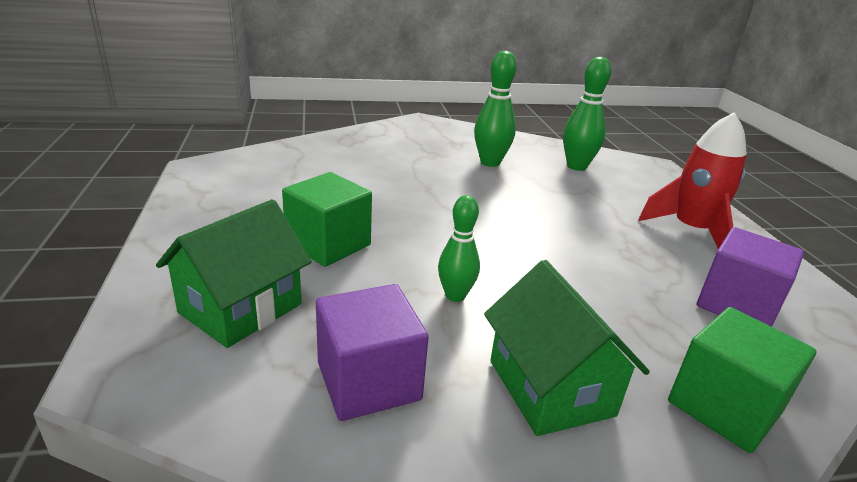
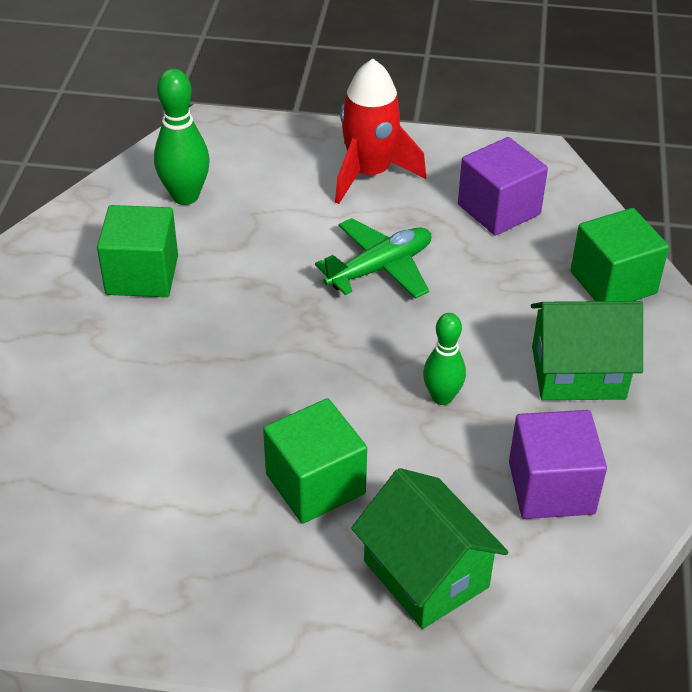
camera: 70 degrees left, 15 degrees up
(490, 162) = (142, 275): green bowling pin -> green cube
(585, 247) = (380, 268): none -> green plane

